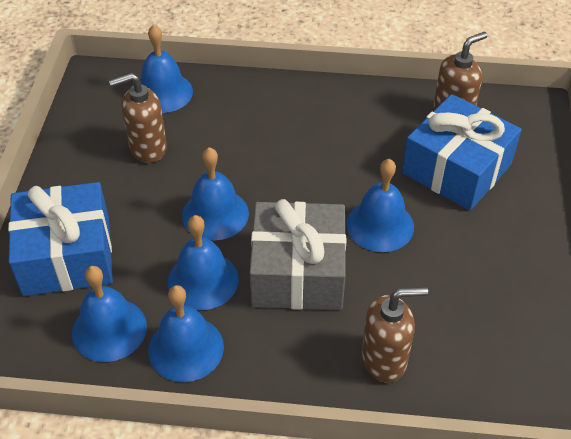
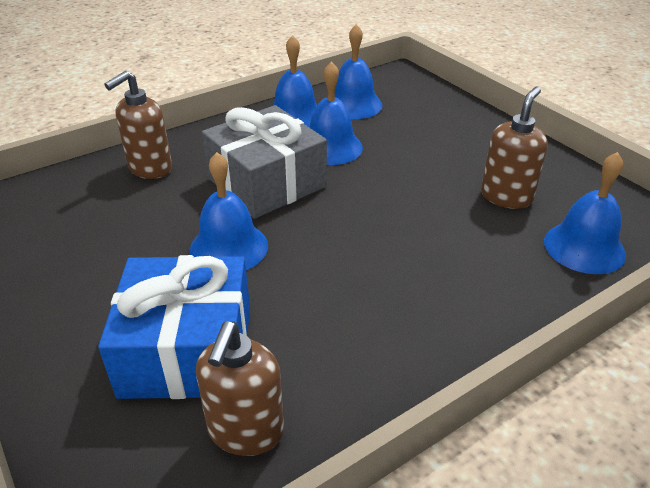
camera: 140 degrees right, 10 degrees down
(67, 255) = (437, 118): blue gift -> none
(215, 214) = (379, 184): blue bell -> none

